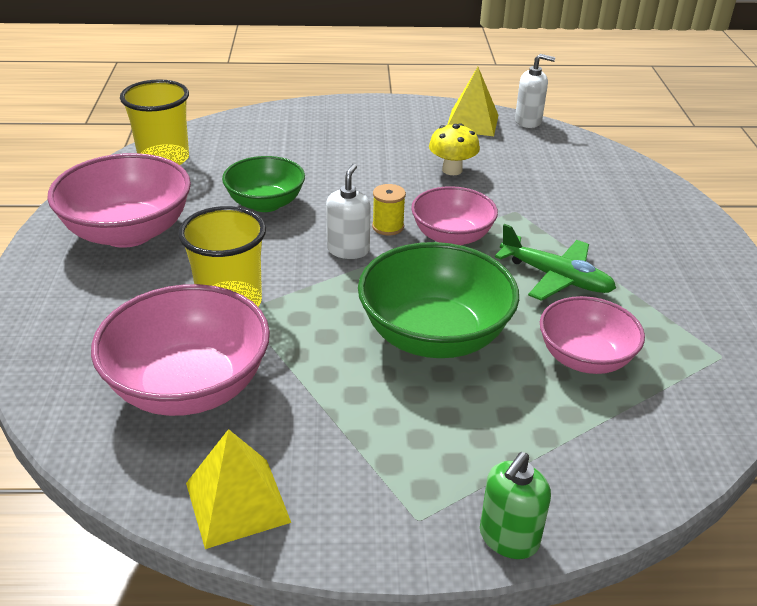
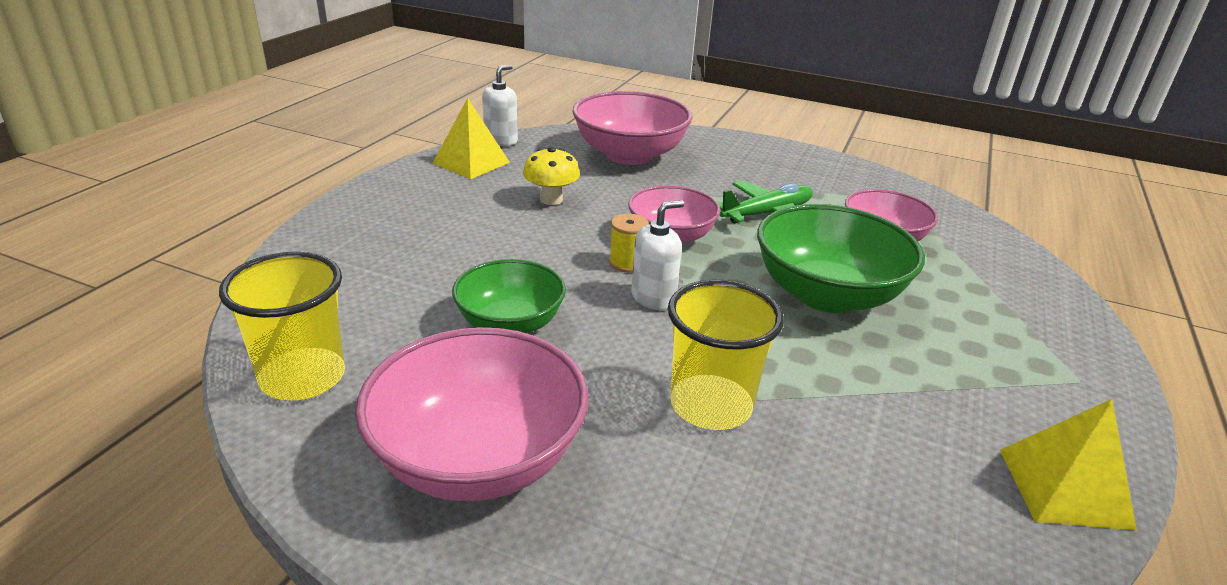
camera: 65 degrees left, 5 degrees down
(189, 386) = (864, 479): pink bowl -> pink bowl (629, 155)
(348, 250) = (653, 298): white soap dispenser -> white soap dispenser turned 105 degrees clockwise
(508, 538) = (1098, 343): green soap dispenser -> none

